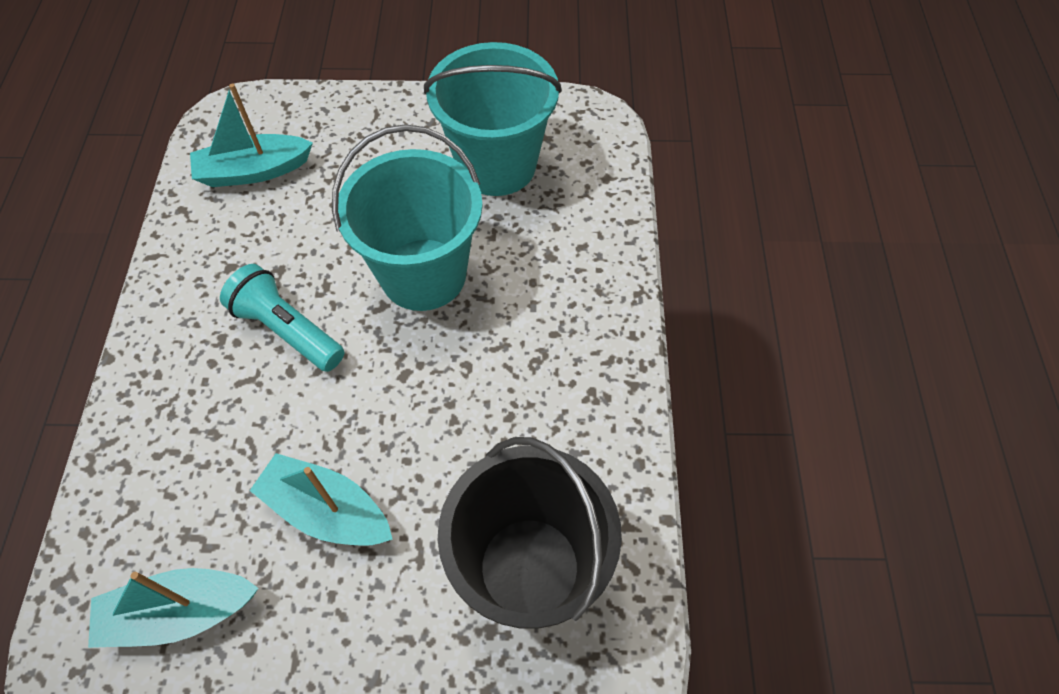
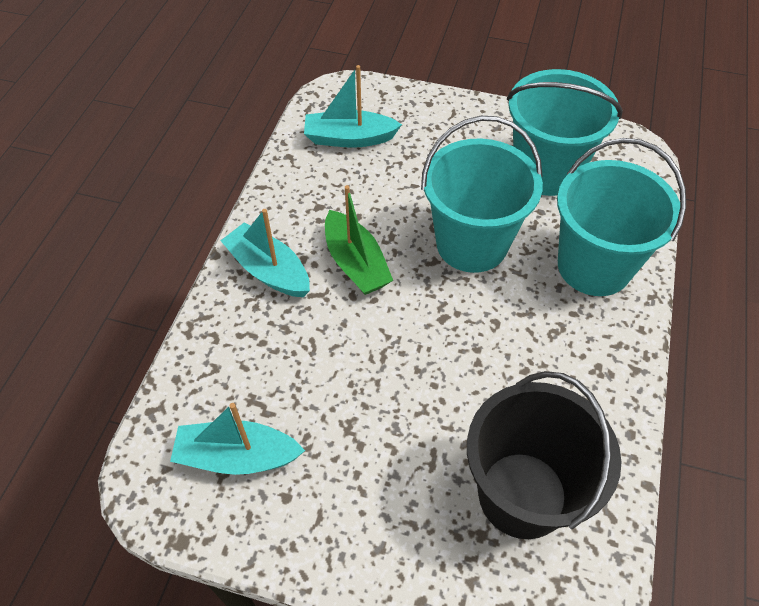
camera: 15 degrees right, 5 degrees down
(287, 330) = (356, 263): turquoise flashlight -> green boat
(327, 510) = (364, 408): turquoise boat -> turquoise boat (269, 270)
(568, 271) = (594, 266): none -> turquoise bucket

